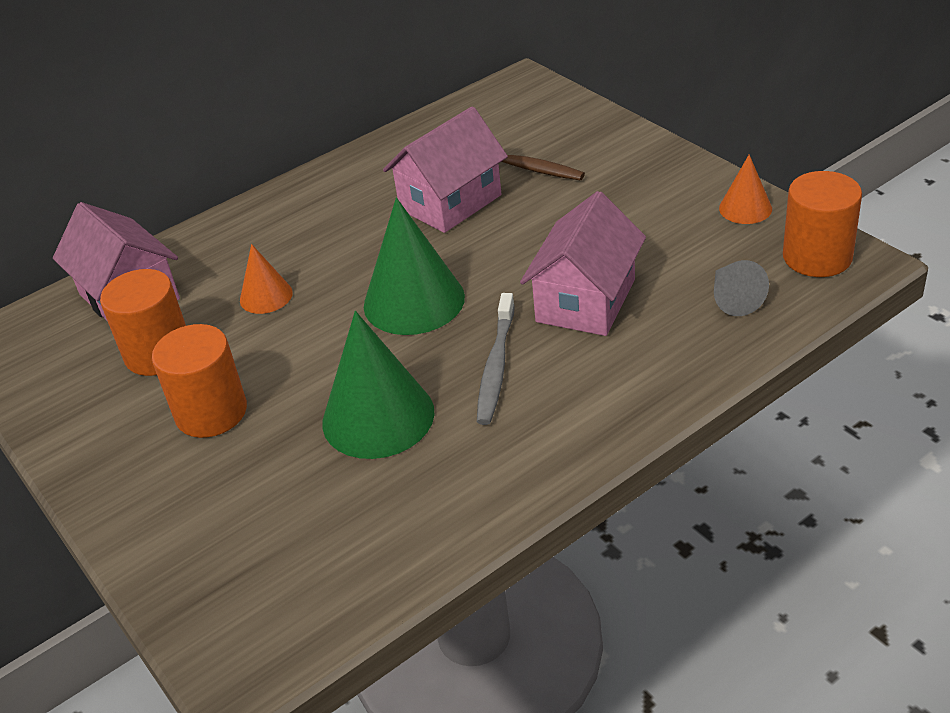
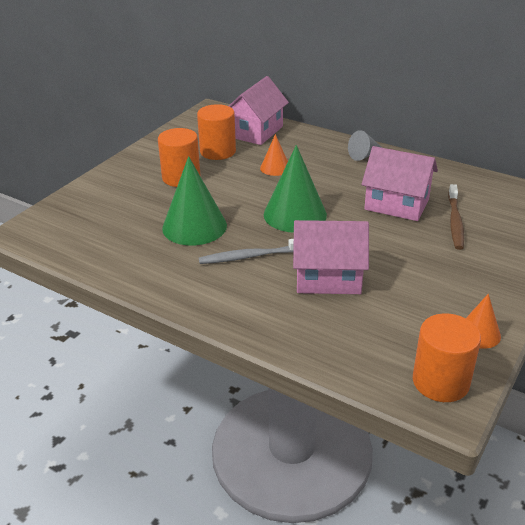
camera: 65 degrees right, 5 degrees down
(733, 298) = (365, 344): grey cone -> grey cone (364, 155)

